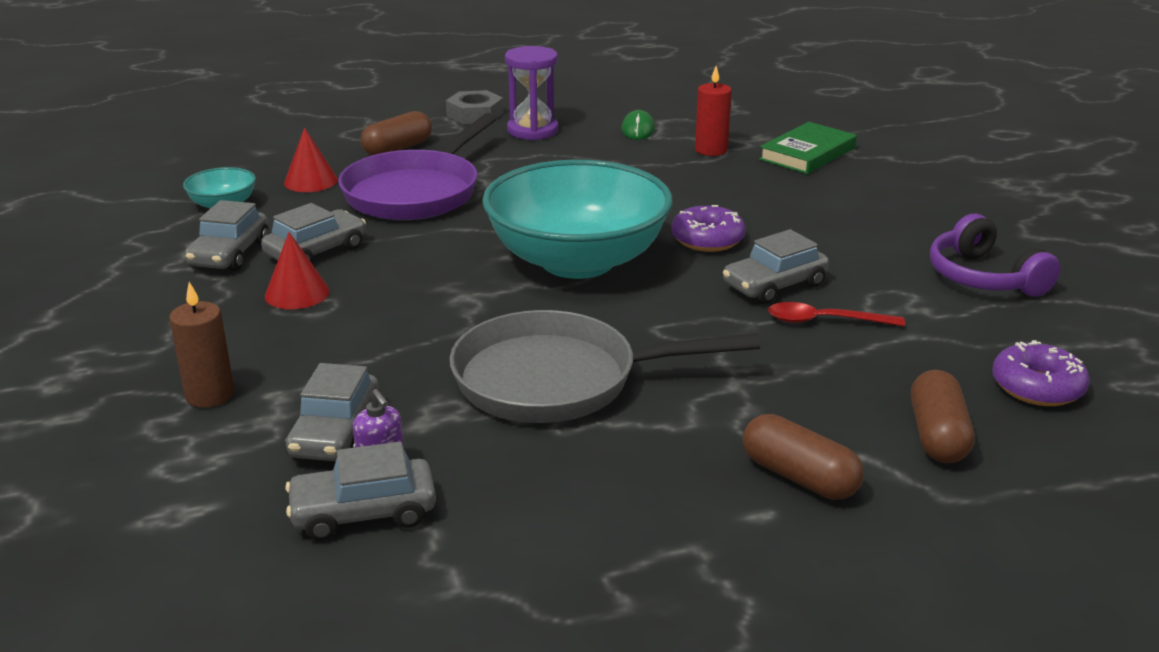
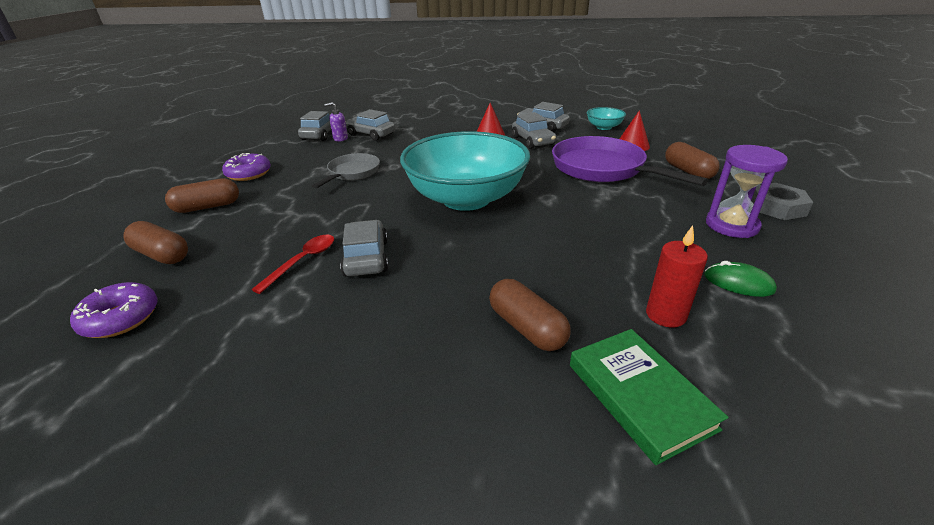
camera: 115 degrees right, 5 degrees up
(210, 395) = (421, 120): brown candle -> none
(557, 380) = (352, 173): grey pan -> grey pan, size x0.58
(707, 239) = (458, 251): purple donut -> purple donut (249, 174)
(786, 192) = (526, 328): none -> brown capsule
(984, 277) = (250, 383): purple headphones -> none

